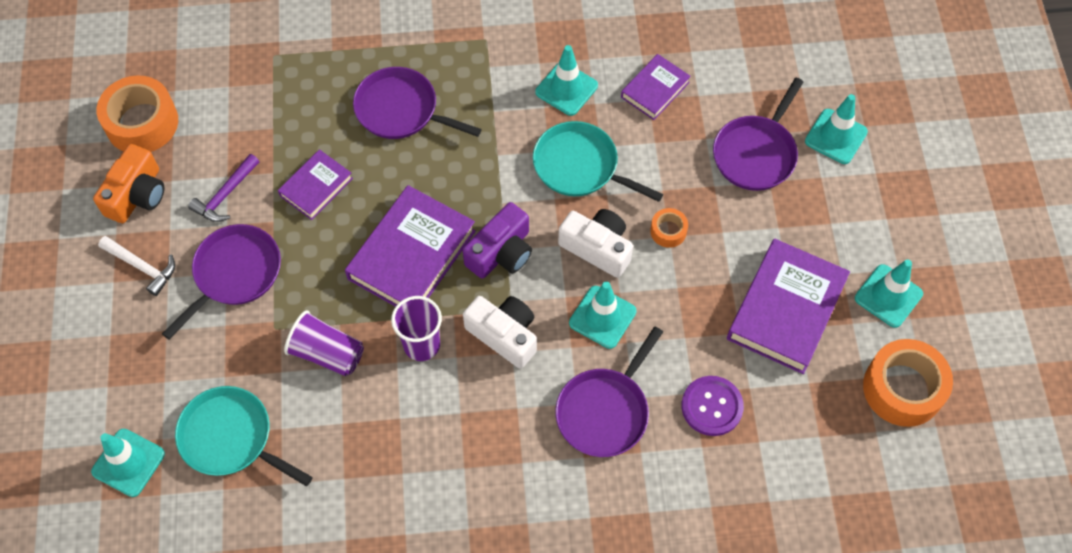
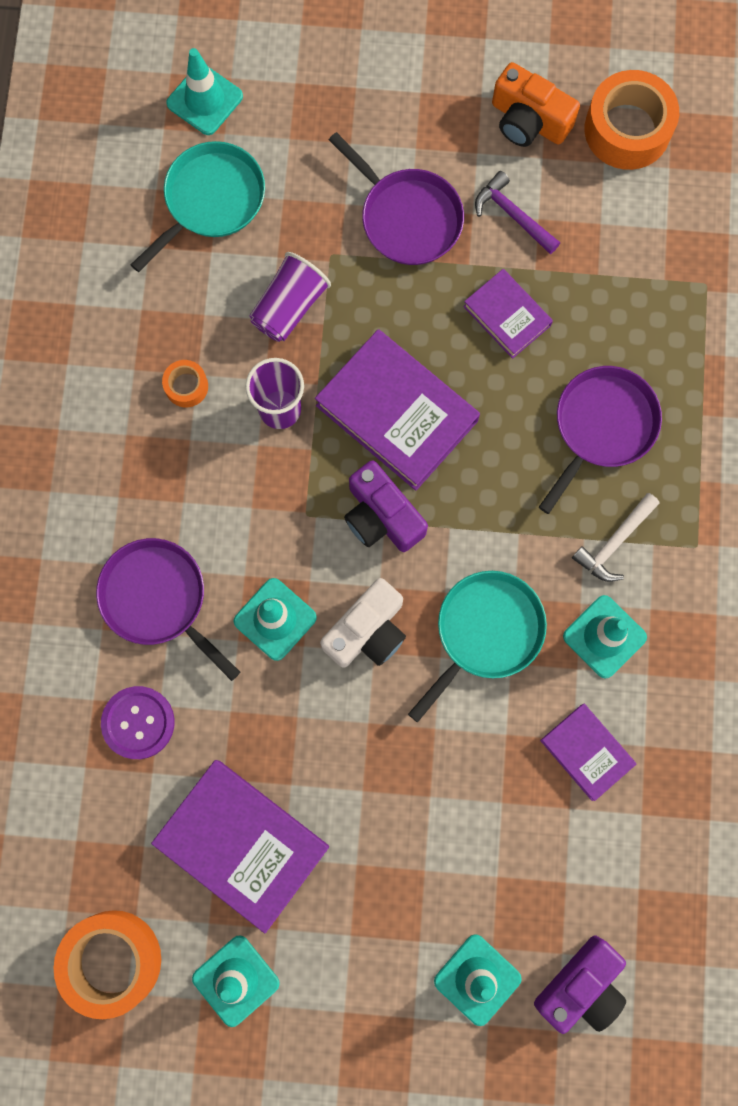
camera: 100 degrees right, 15 degrees up
(142, 267) = (433, 122): white hammer -> white hammer (614, 543)
(504, 335) = (274, 502): white camera -> none
(668, 231) = (375, 723): orange tape -> orange tape (186, 386)
(756, 154) = (468, 863): purple pan -> none
(819, 73) = (581, 985): none -> purple camera

